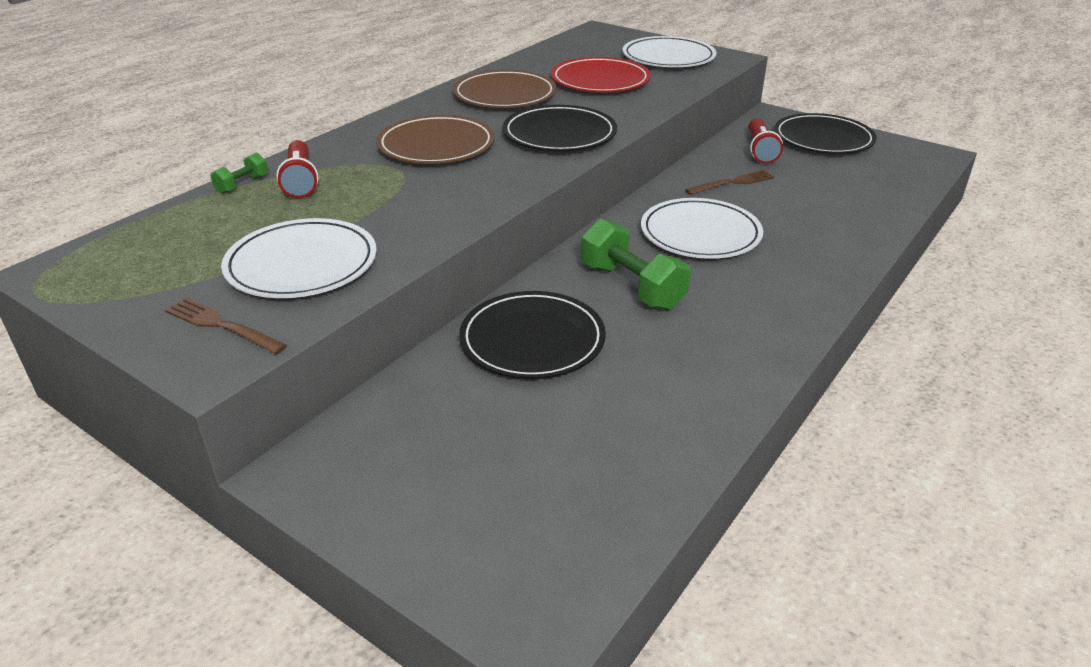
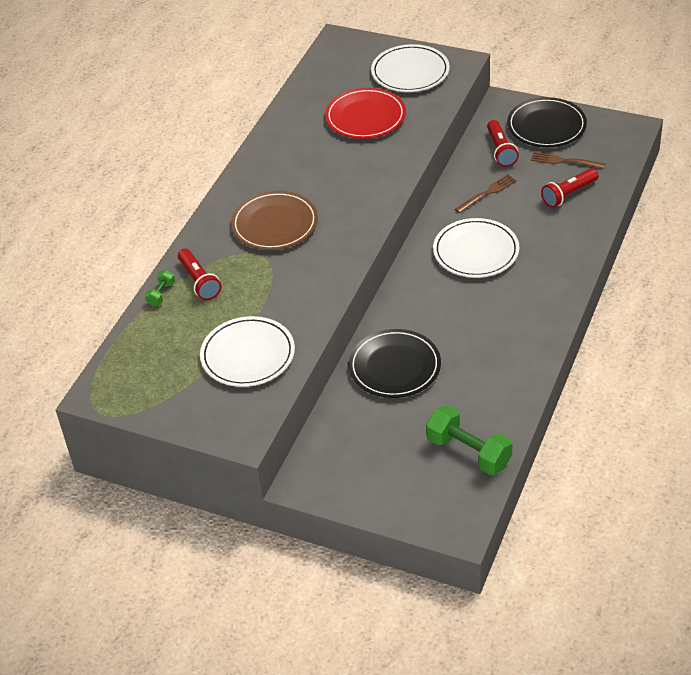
camera: 10 degrees left, 10 degrees up
(221, 325) = (230, 410): brown fork -> brown fork (564, 161)
(504, 95) = (298, 152): brown plate -> none
(559, 134) = (358, 192): black plate -> none
(631, 286) = (443, 310): green dumbbell -> green dumbbell (468, 452)
(842, 199) = (568, 194): none -> red flashlight

